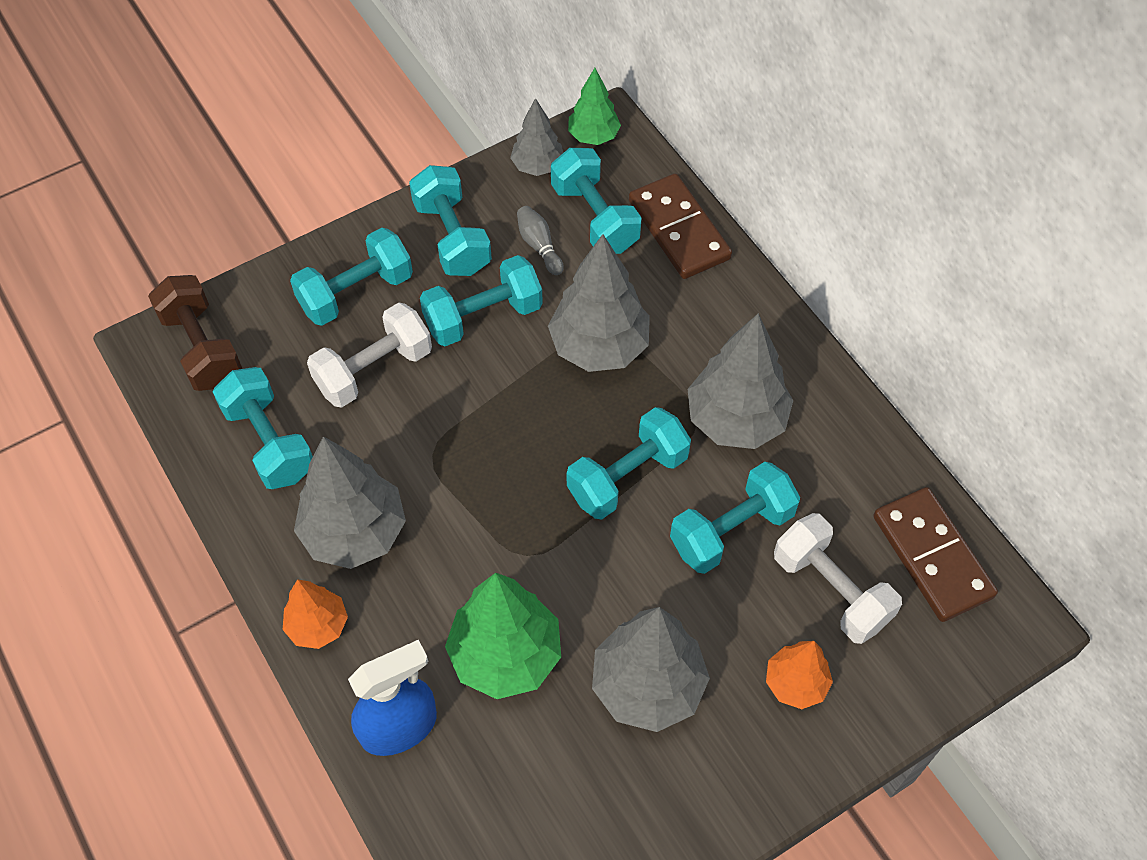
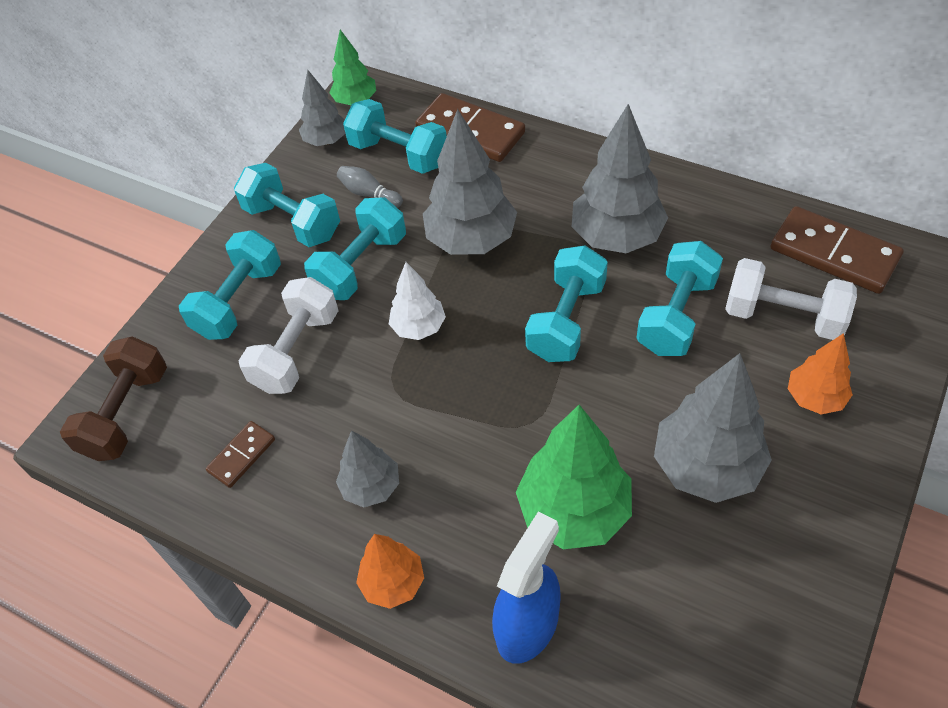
camera: 25 degrees left, 5 degrees down
(202, 348) = (126, 413): brown dumbbell -> brown dumbbell turned 75 degrees clockwise
(269, 442) = (242, 456): turquoise dumbbell -> brown domino
(355, 532) = (371, 487): grey tree -> grey tree, size x0.57
(492, 408) = (419, 327): none -> white tree

